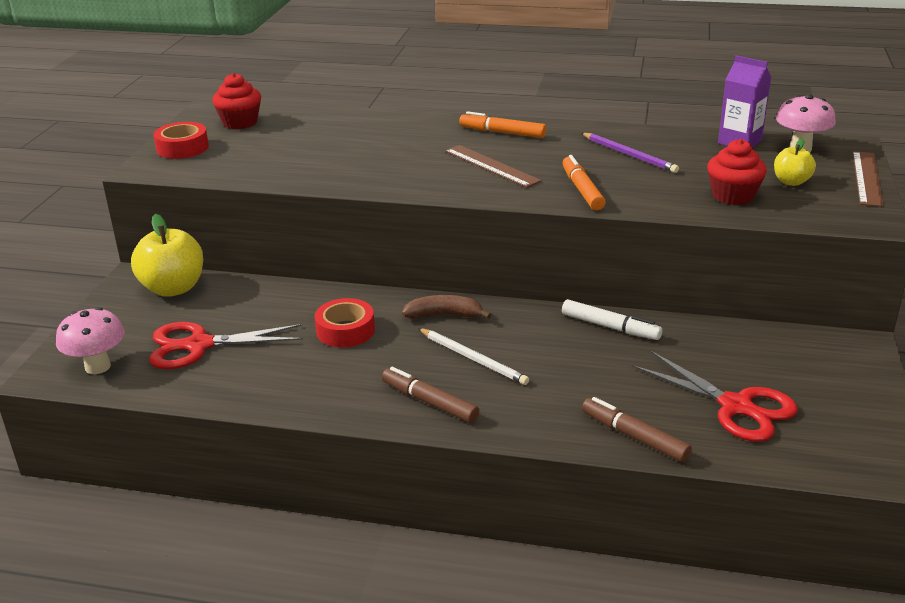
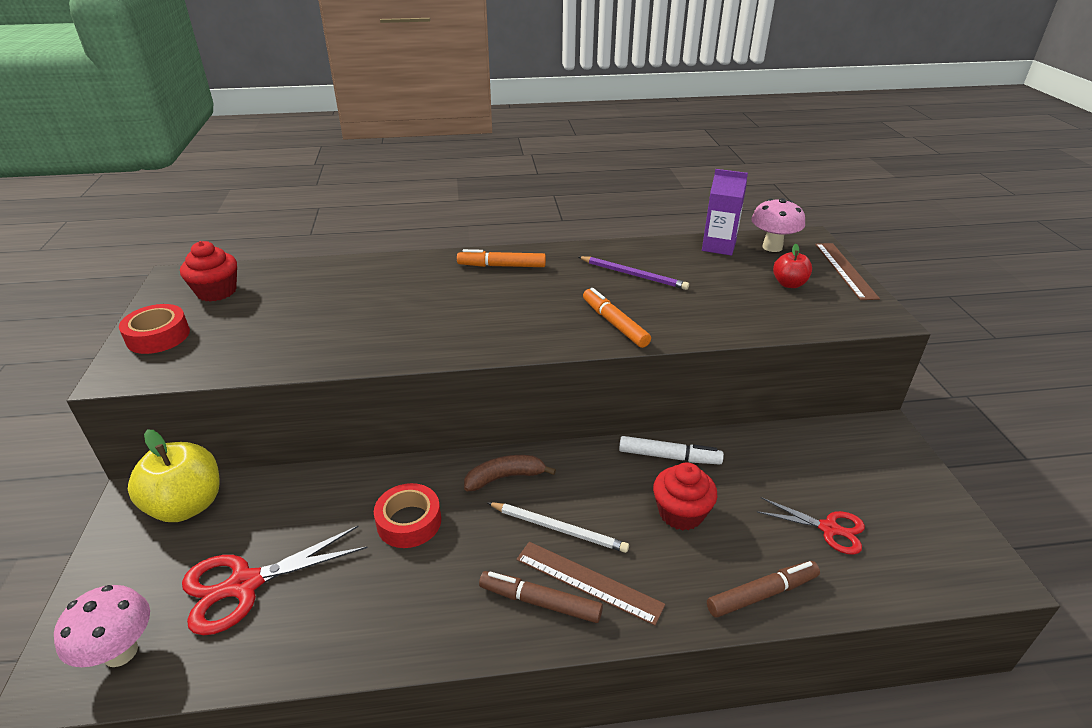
camera: 20 degrees left, 5 degrees up
(491, 166) = (512, 308): brown ruler -> brown ruler (588, 581)
(634, 436) = (762, 594): brown marker -> brown marker turned 135 degrees clockwise
(733, 196) = (751, 308): red cupcake -> red cupcake (681, 513)
(736, 406) = (829, 528): red scissors -> red scissors, size x0.63
(791, 182) = (789, 284): yellow apple -> red apple

